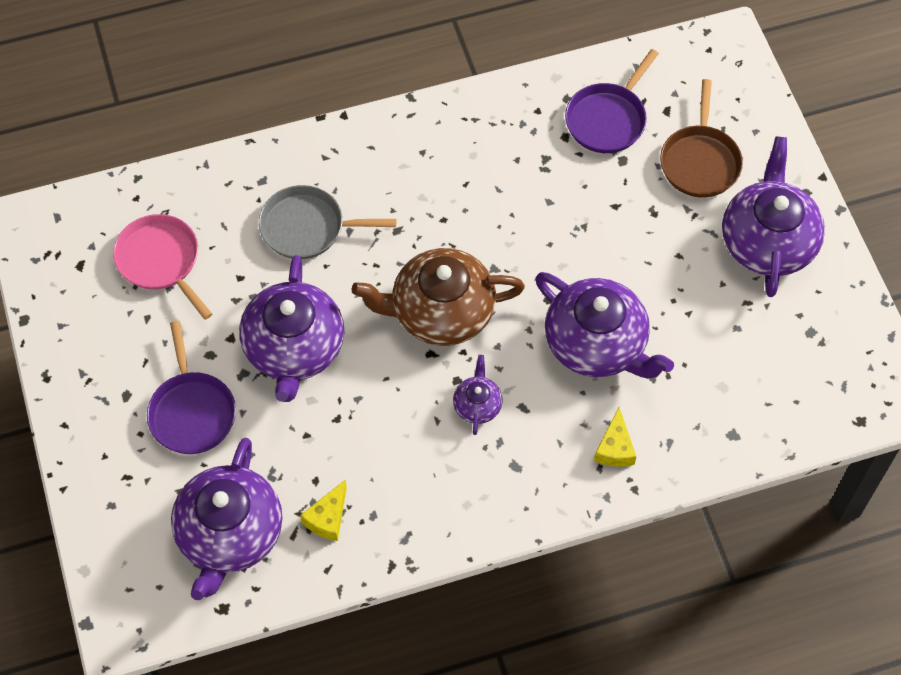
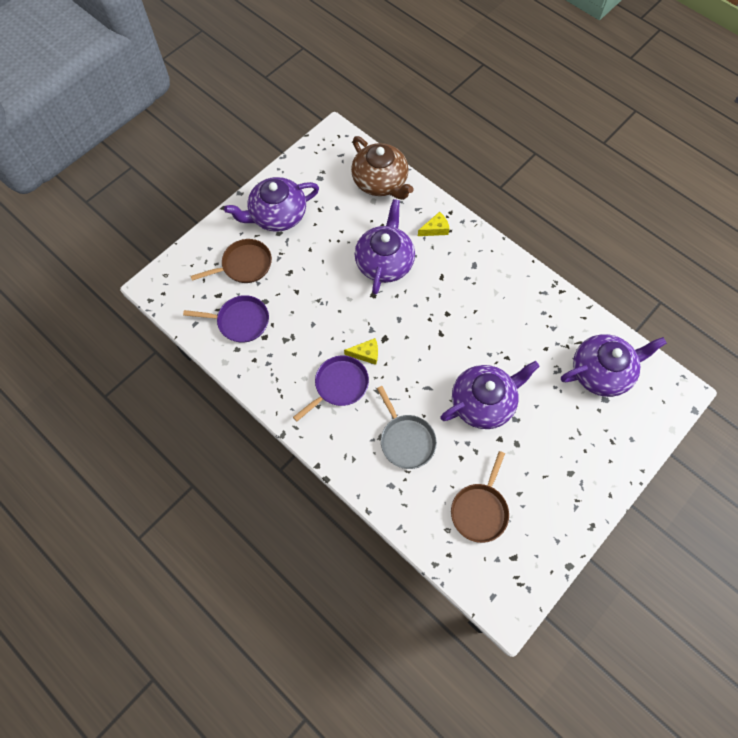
camera: 120 degrees left, 5 degrees up
(160, 261) = (480, 510): pink pan -> brown pan
(192, 412) = (554, 431): purple pan -> purple pan (339, 385)
(328, 518) = (560, 332): yellow cheese -> yellow cheese (366, 354)
(440, 311) = (413, 342): brown teapot -> brown teapot (380, 182)
(477, 404) = (454, 297): purple teapot -> none

